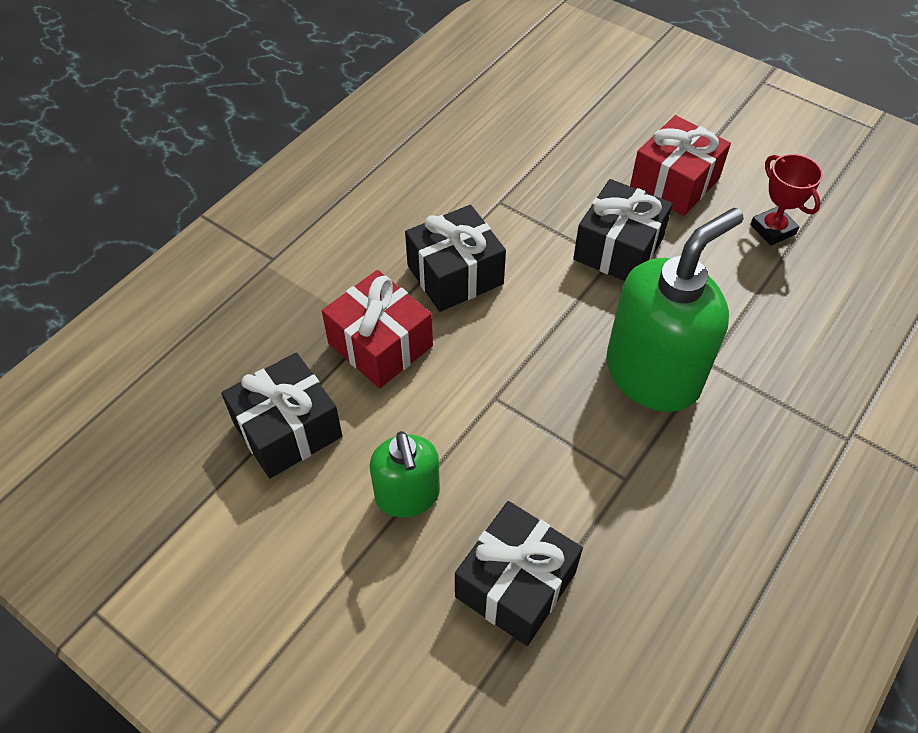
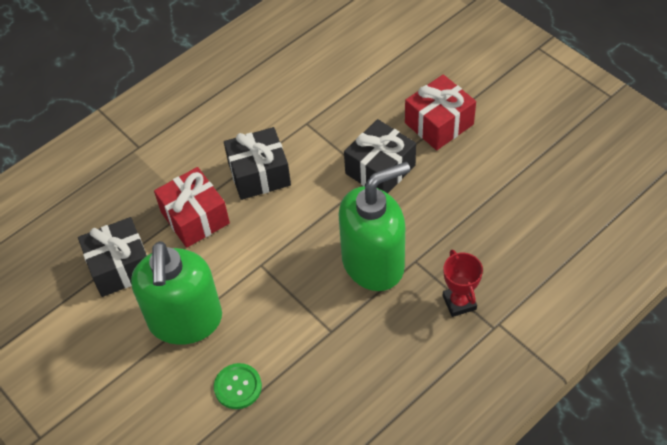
camera: 15 degrees right, 0 degrees up
(407, 496) = (185, 321): green soap dispenser -> green soap dispenser, size x1.74
(515, 584) = (238, 387): black gift -> green button
(772, 229) = (499, 168): red trophy -> red trophy (459, 302)

